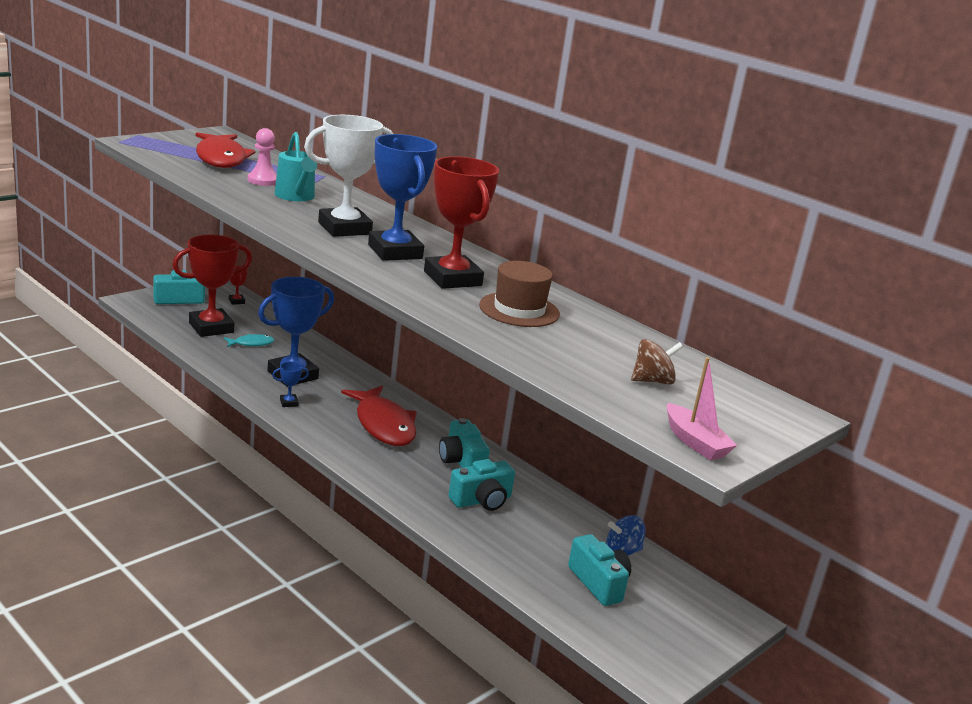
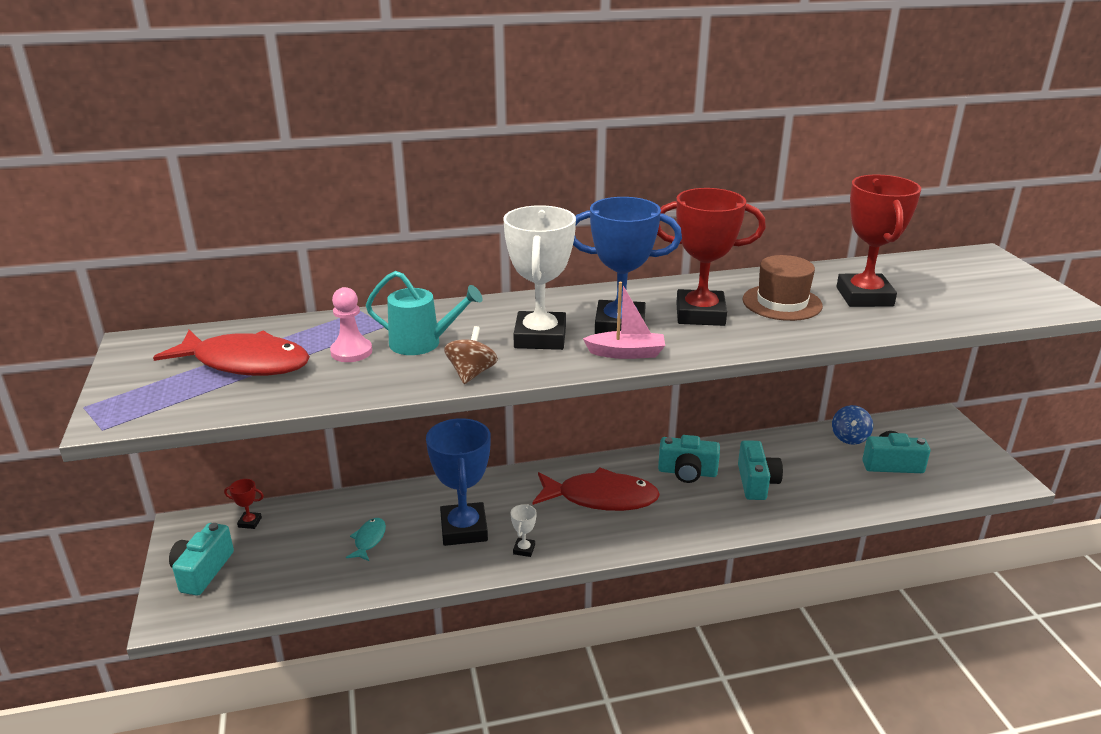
camera: 55 degrees left, 5 degrees up
(211, 327) = (304, 562): red trophy -> red trophy (864, 297)
(289, 403) = (524, 549): blue trophy -> white trophy
(652, 381) = (932, 288): brown spinning top -> brown spinning top (471, 373)
(695, 442) = (1042, 304): pink boat -> pink boat (626, 353)

